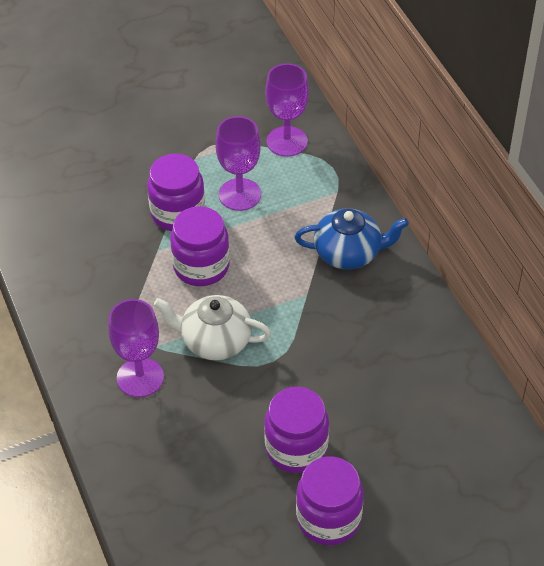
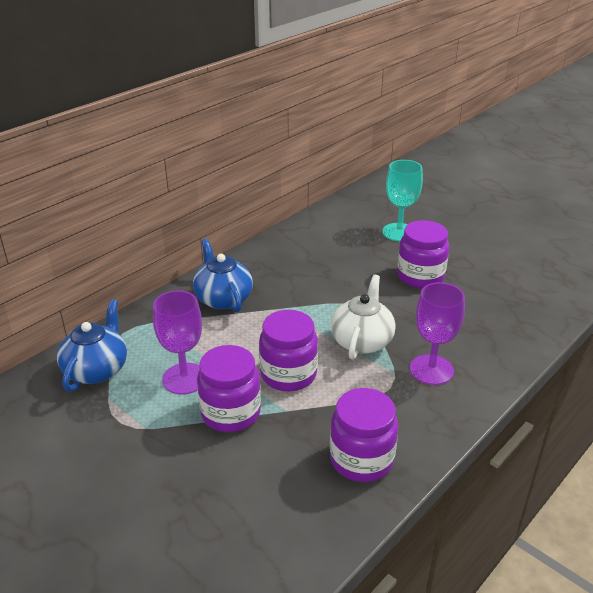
camera: 115 degrees left, 15 degrees down
(215, 341) = (362, 341): white teapot -> white teapot turned 150 degrees counterclockwise
(287, 141) = (97, 369): purple goblet -> blue teapot
(328, 518) = (457, 252): purple jar -> purple jar (361, 459)
(407, 476) = (399, 232): none -> turquoise goblet

